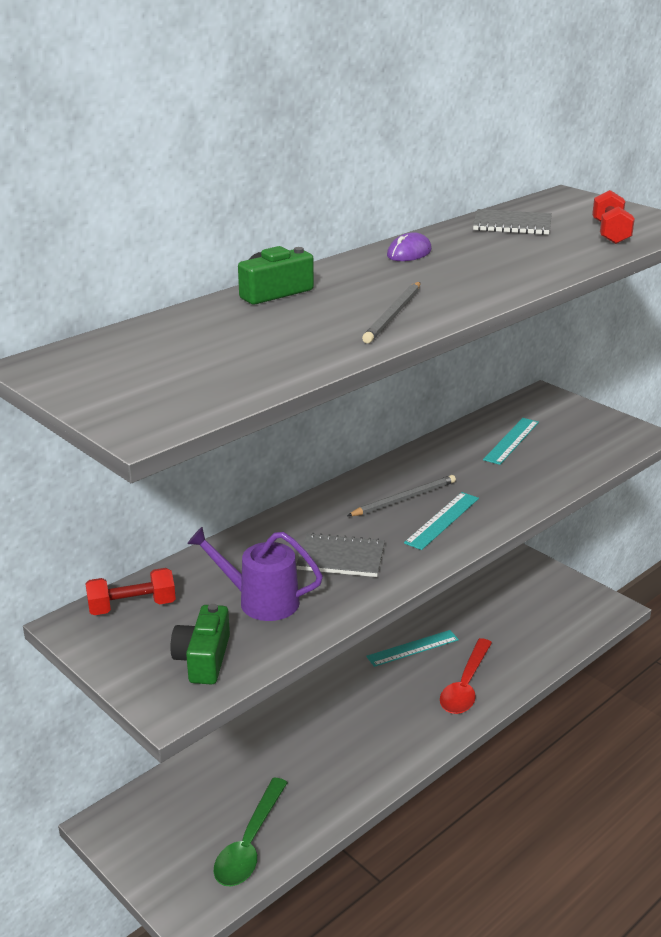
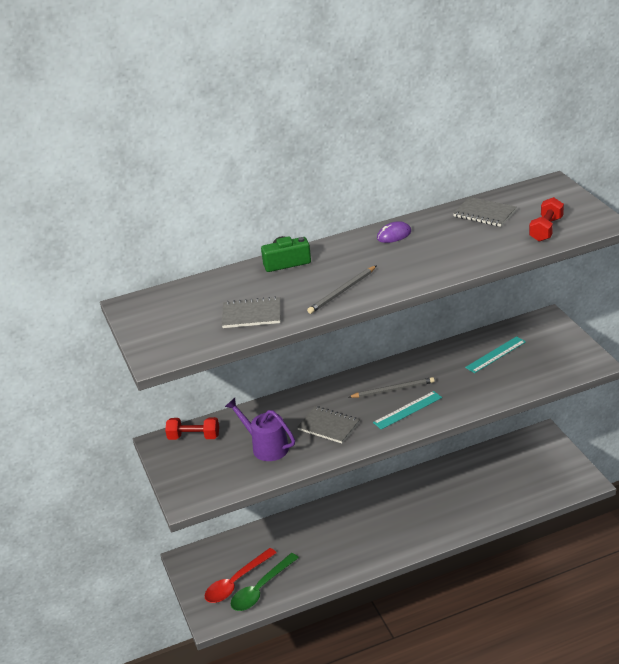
camera: 25 degrees right, 5 degrees up
(203, 659) = (216, 477): green camera -> none
(271, 354) = (251, 314): none -> grey notebook
(412, 648) = (424, 485): turquoise ruler -> none
(465, 685) = (445, 518): red spoon -> red spoon (236, 582)

